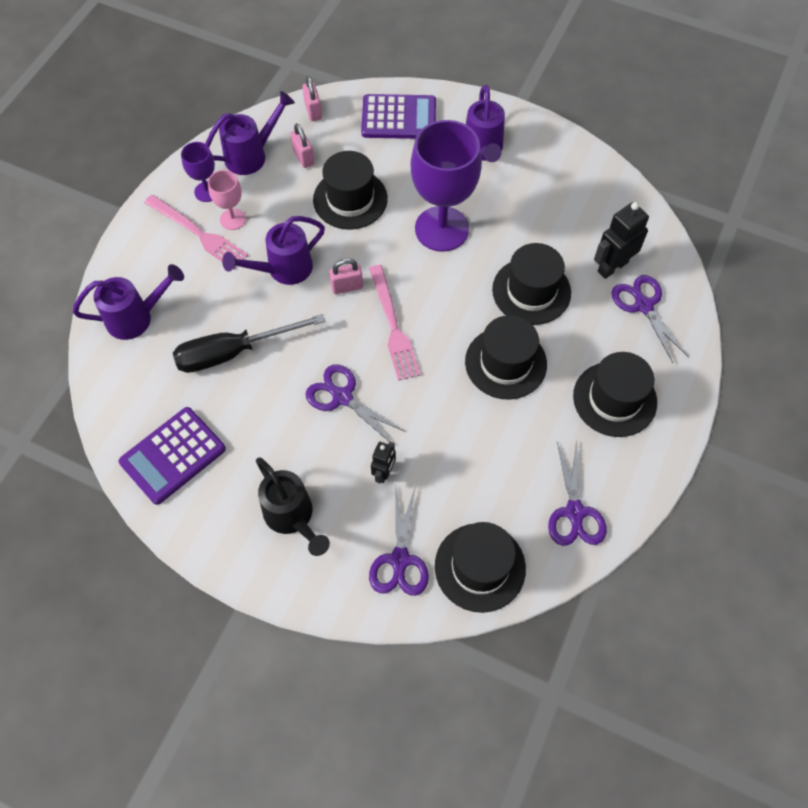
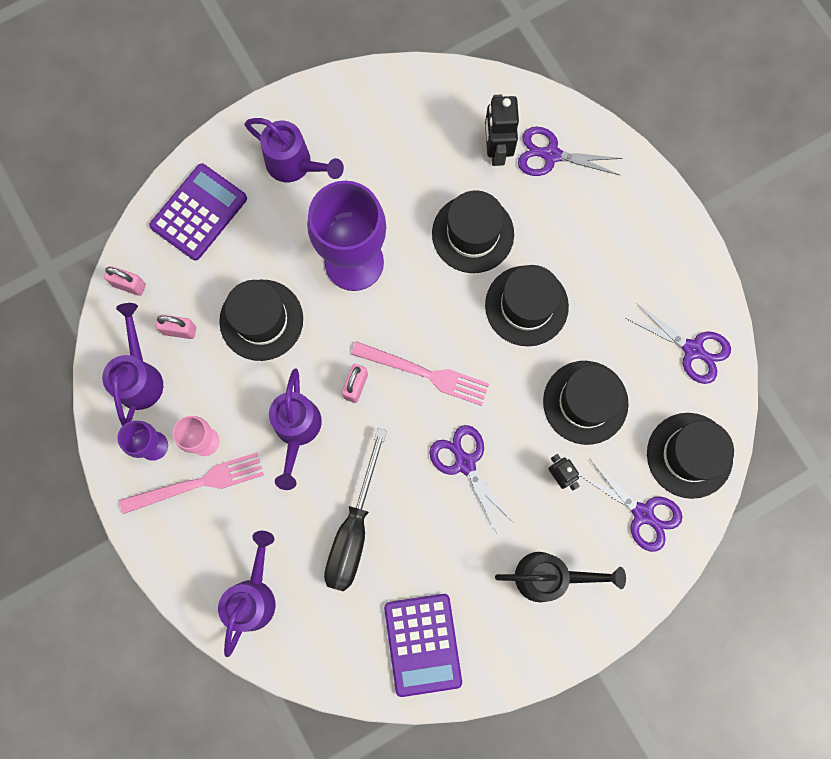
camera: 55 degrees left, 15 degrees up
(342, 397) = (465, 463): purple scissors -> purple scissors turned 75 degrees clockwise
(614, 399) = (619, 244): black hat -> black hat (585, 402)

